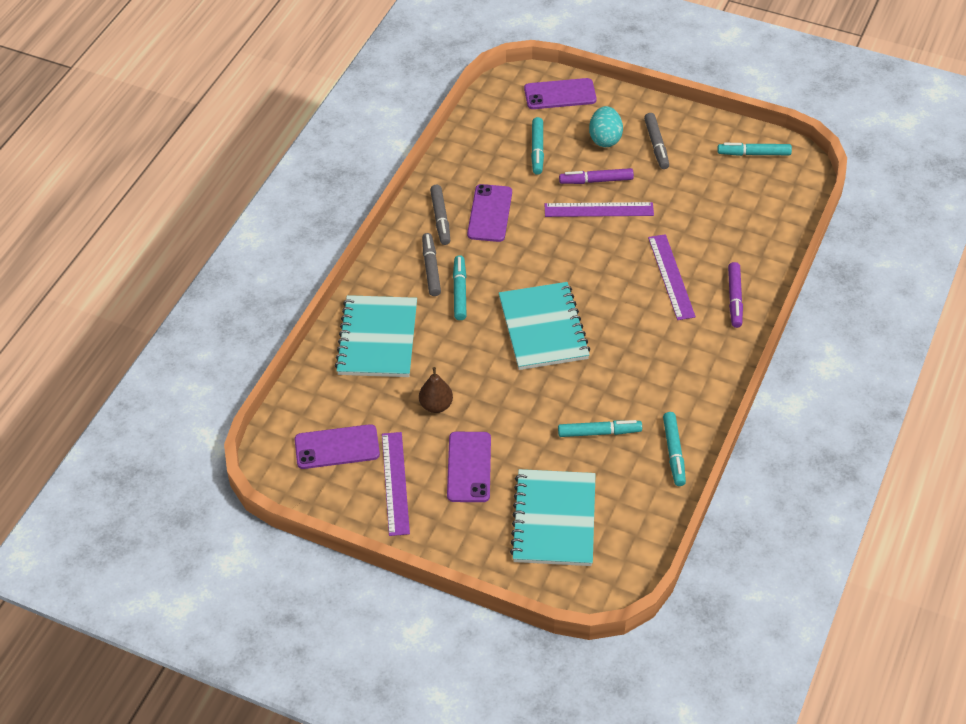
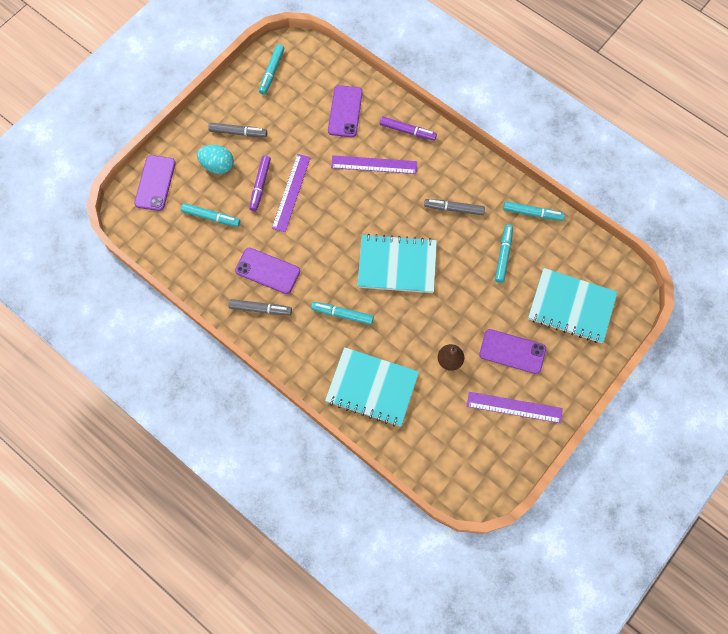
camera: 75 degrees left, 20 degrees up
(337, 447) = (470, 443): purple phone -> purple phone (345, 111)
(431, 268) = (311, 329): grey marker -> grey marker (454, 209)

